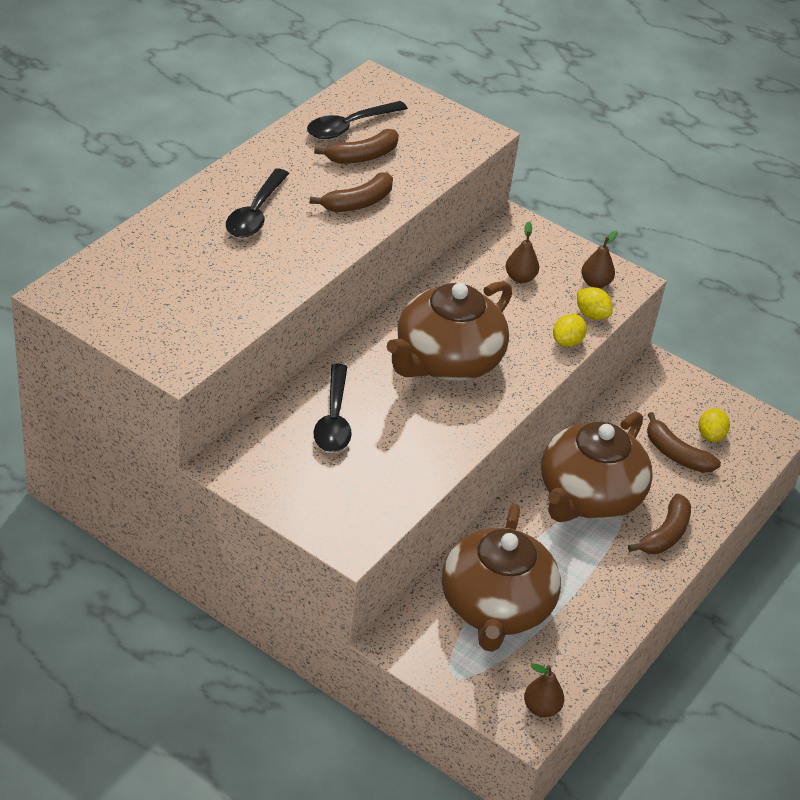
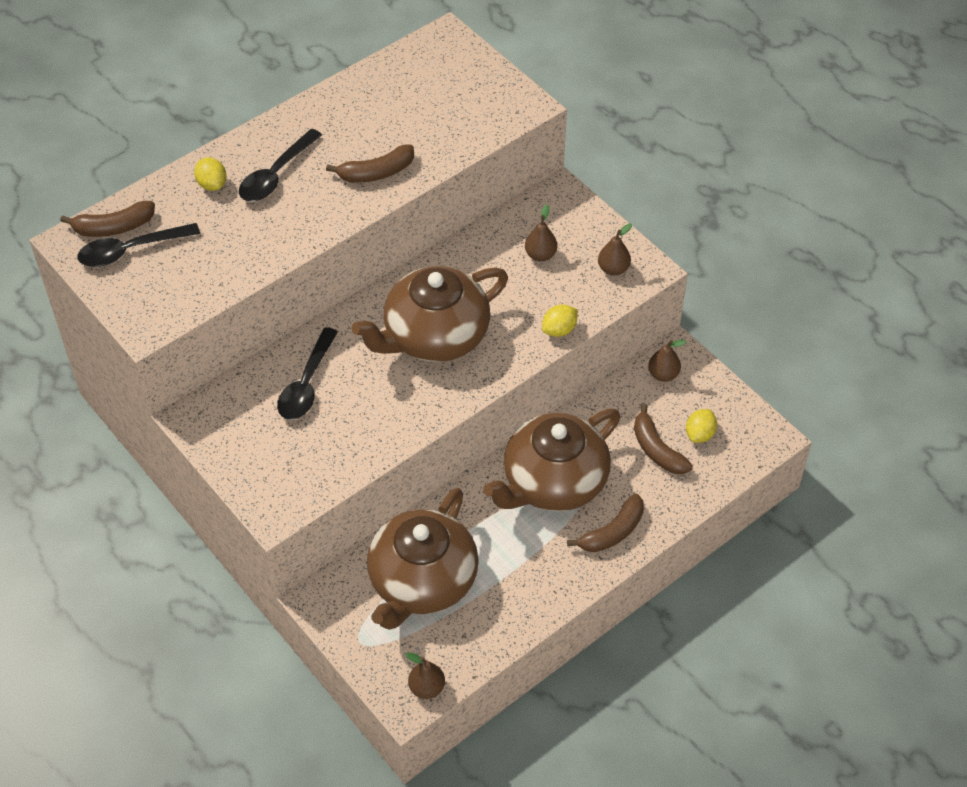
camera: 20 degrees right, 10 degrees up
(349, 126) = (401, 87): black spoon -> black spoon (131, 250)
(362, 156) = (400, 121): brown banana -> brown banana (113, 227)
(591, 315) = (595, 303): yellow lemon -> yellow lemon (212, 184)
(653, 387) = (663, 374): none -> brown pear

